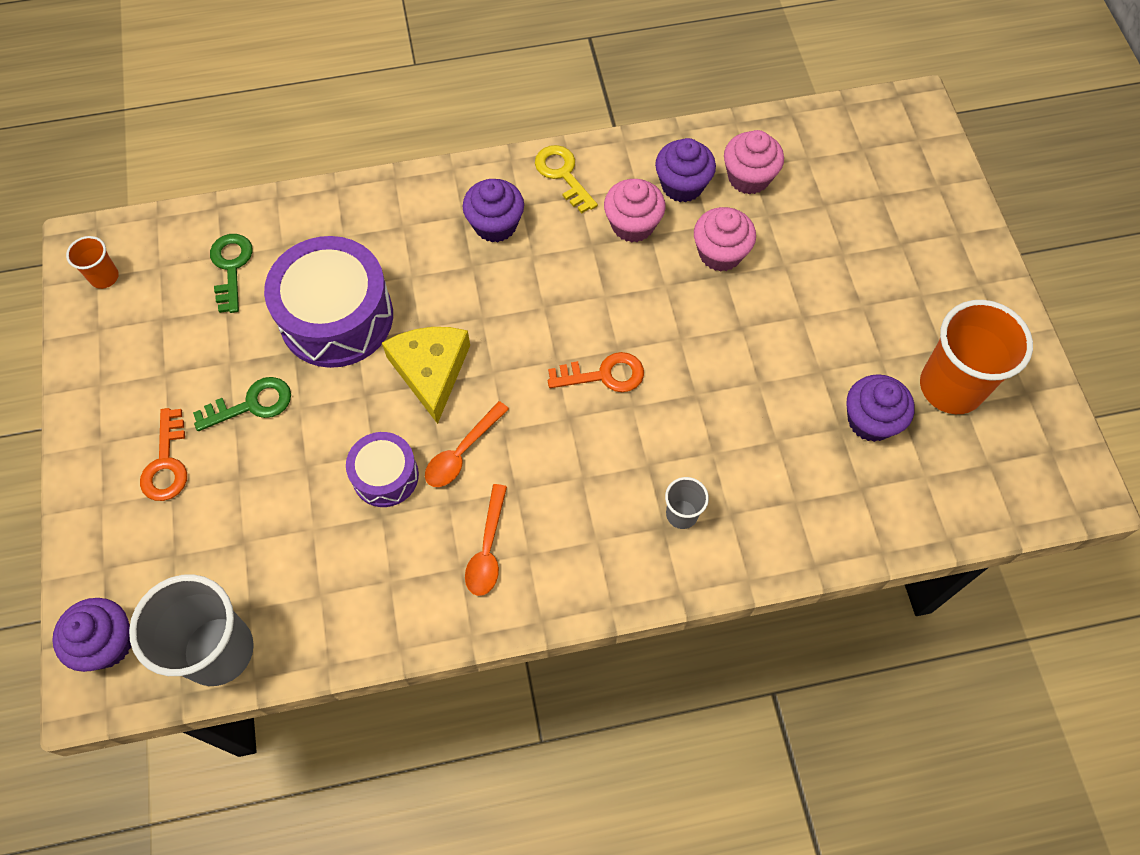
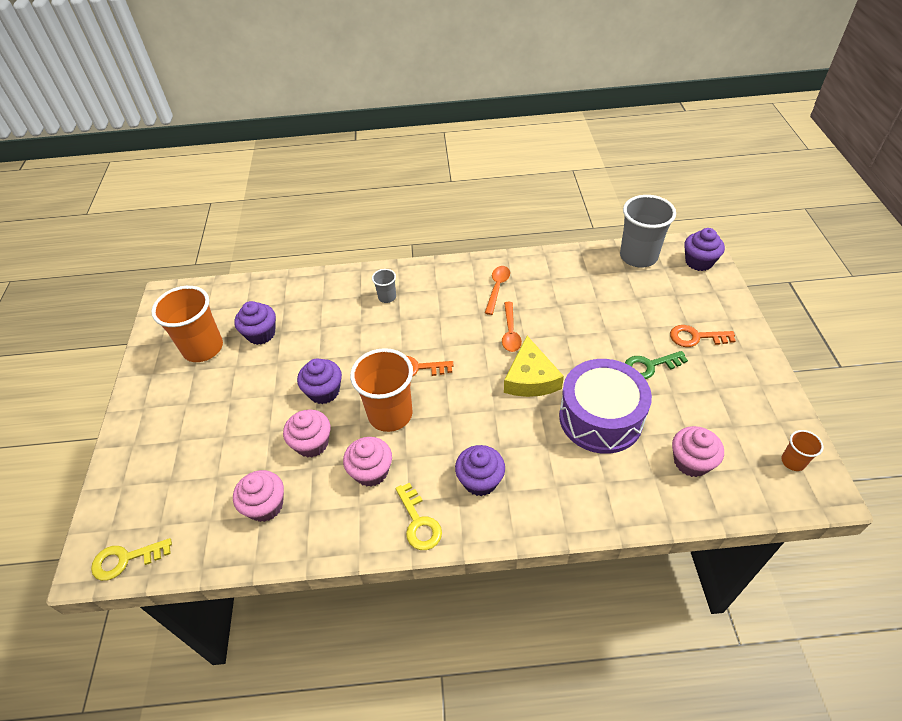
camera: 170 degrees left, 15 degrees down
(166, 463) = (696, 337): orange key -> orange key turned 90 degrees counterclockwise
(231, 267) = (691, 462): green key -> pink cupcake
(385, 476) = (557, 323): purple drum -> none
(462, 452) = (510, 332): orange spoon -> orange spoon turned 135 degrees clockwise
(626, 300) = (390, 414): none -> orange cup
(682, 185) = (322, 503): purple cupcake -> purple cupcake (324, 391)
(880, 114) = (125, 559): none -> yellow key

